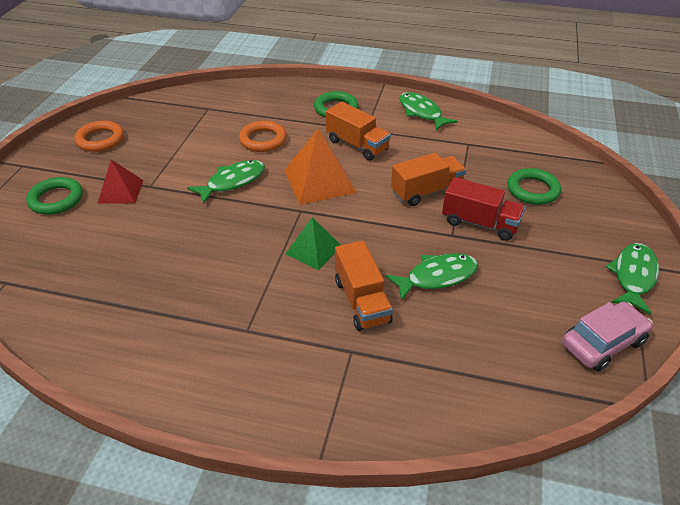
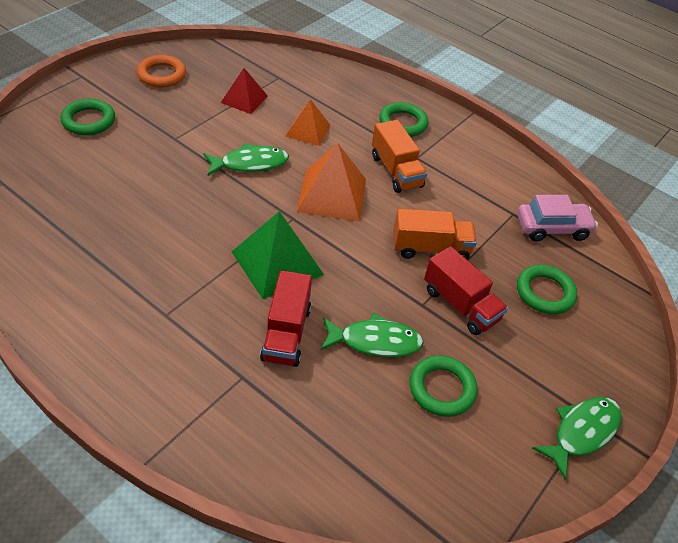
camera: 20 degrees right, 5 degrees up
(121, 191) = (146, 134): red pyramid -> red pyramid (244, 99)
(263, 140) = (308, 130): orange ring -> orange pyramid
(313, 250) = (277, 263): green pyramid -> green pyramid, size x1.60
(362, 301) = (286, 333): orange truck -> red truck
(421, 112) = (489, 160): green fish -> none
(513, 290) = (442, 389): none -> green ring
(603, 343) = (492, 485): pink car -> pink car (552, 228)

